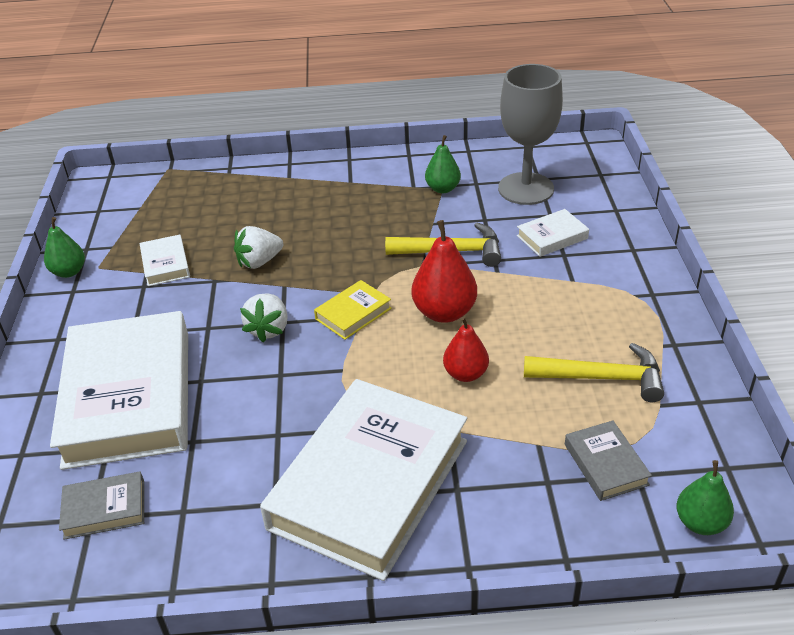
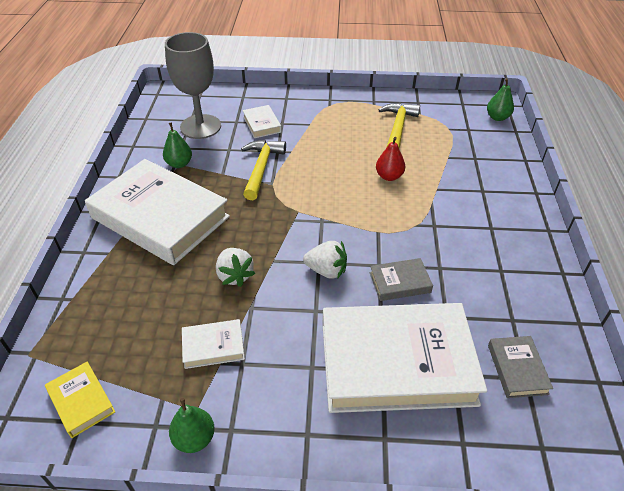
camera: 85 degrees left, 5 degrees up
(353, 314) = (319, 222): yellow book -> yellow book (81, 401)
(370, 484) = (482, 225): white book -> white book (160, 217)
(444, 312) = (328, 179): red pear -> none
(606, 464) = (462, 137): grey book -> grey book (400, 282)

